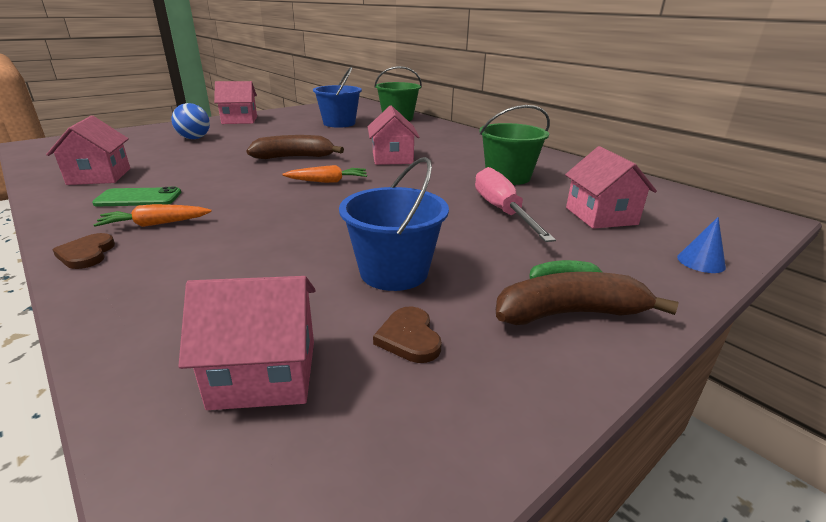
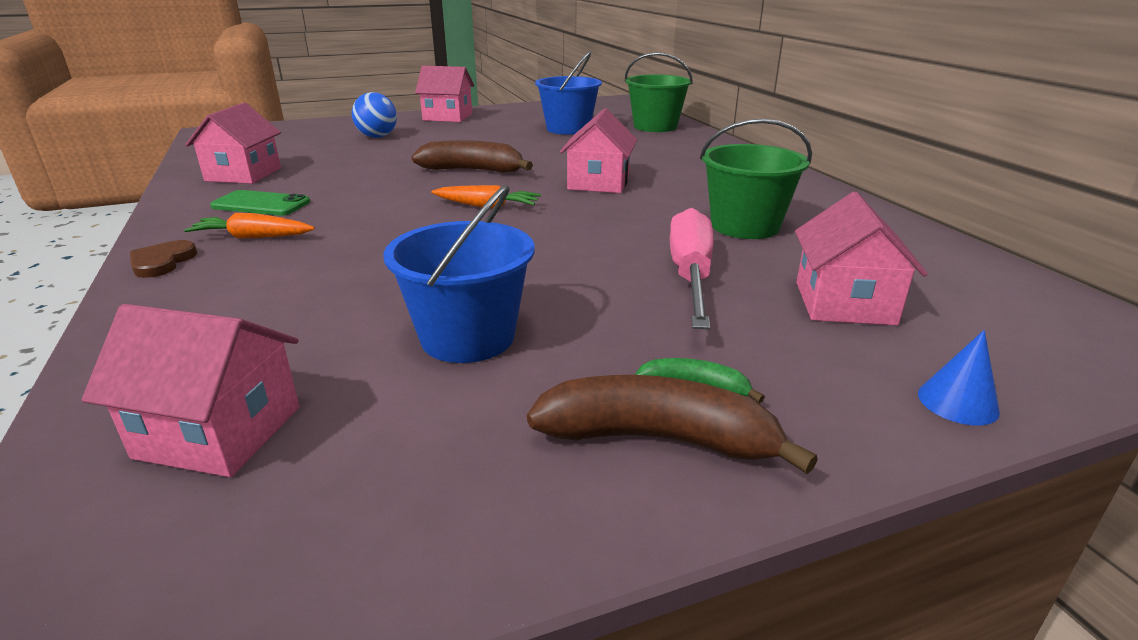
camera: 20 degrees right, 0 degrees up
(409, 338) = (413, 426): brown heart -> none

